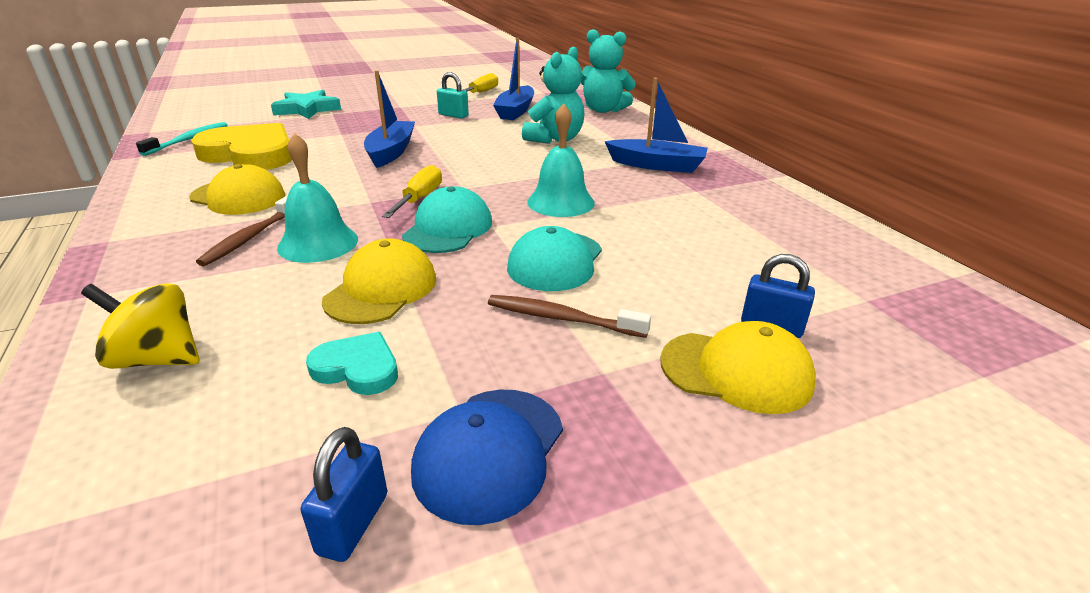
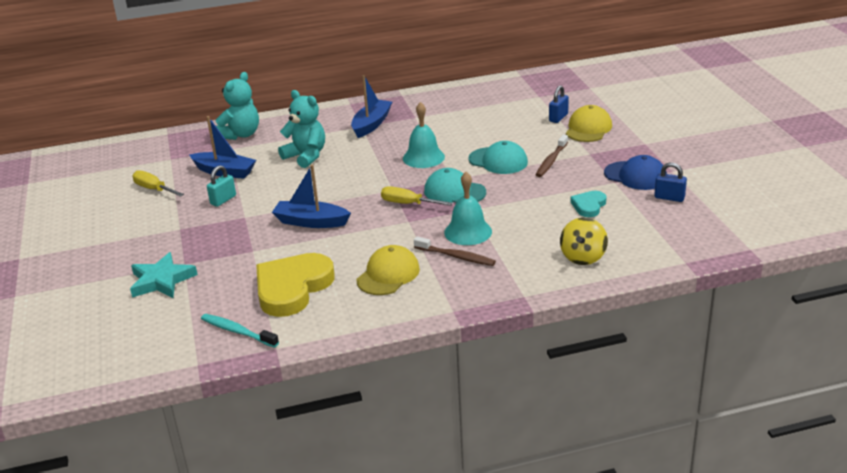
camera: 80 degrees left, 0 degrees up
(381, 289) = (523, 206): yellow cap -> none

